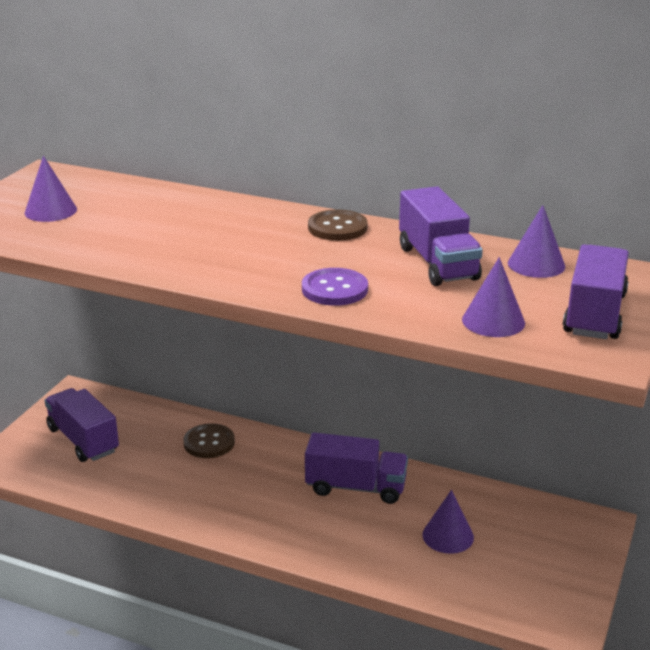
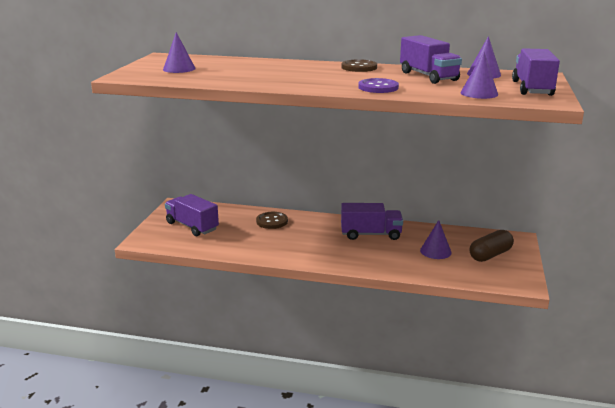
camera: 10 degrees left, 5 degrees down
(536, 555) = (490, 255): none -> brown capsule

